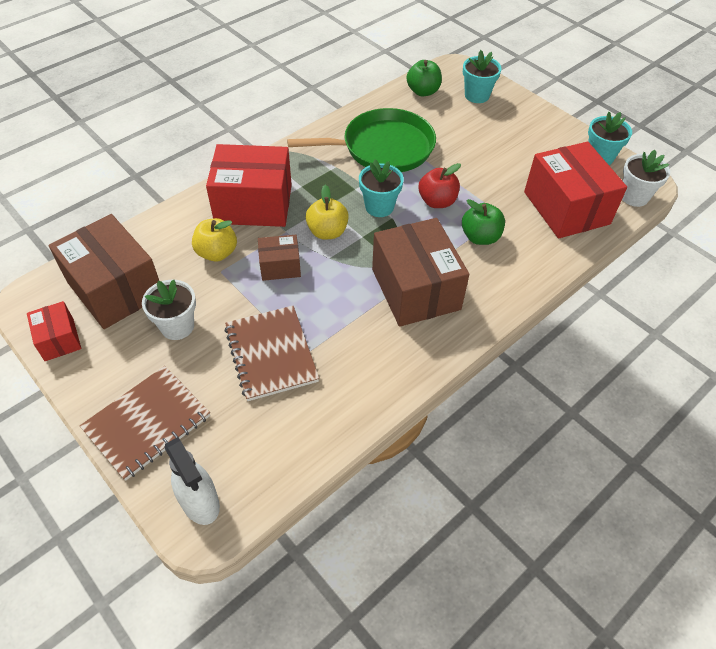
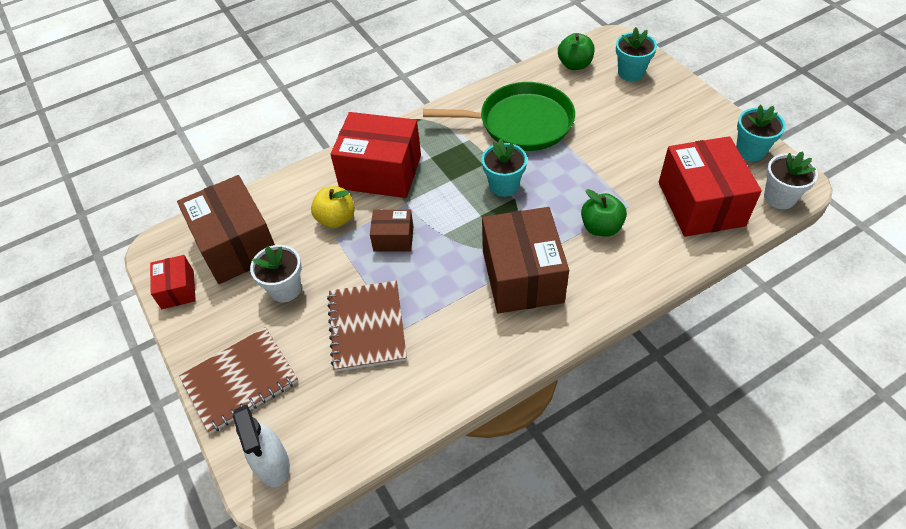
camera: 15 degrees right, 0 degrees up
(327, 232) = (446, 207): yellow apple -> none
(437, 201) = (564, 185): red apple -> none

